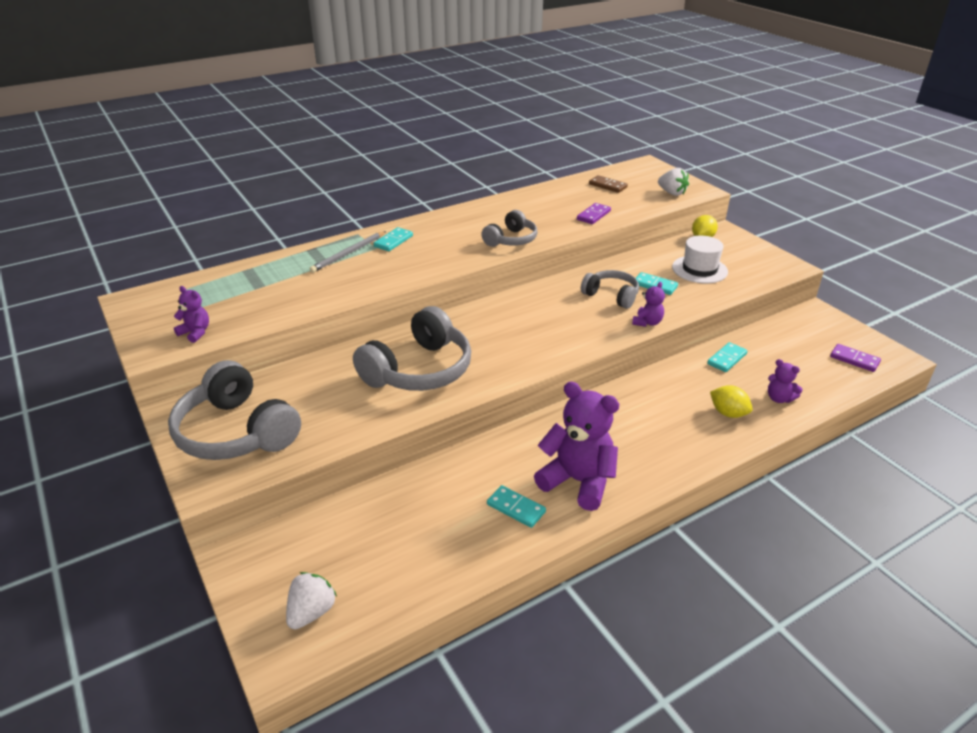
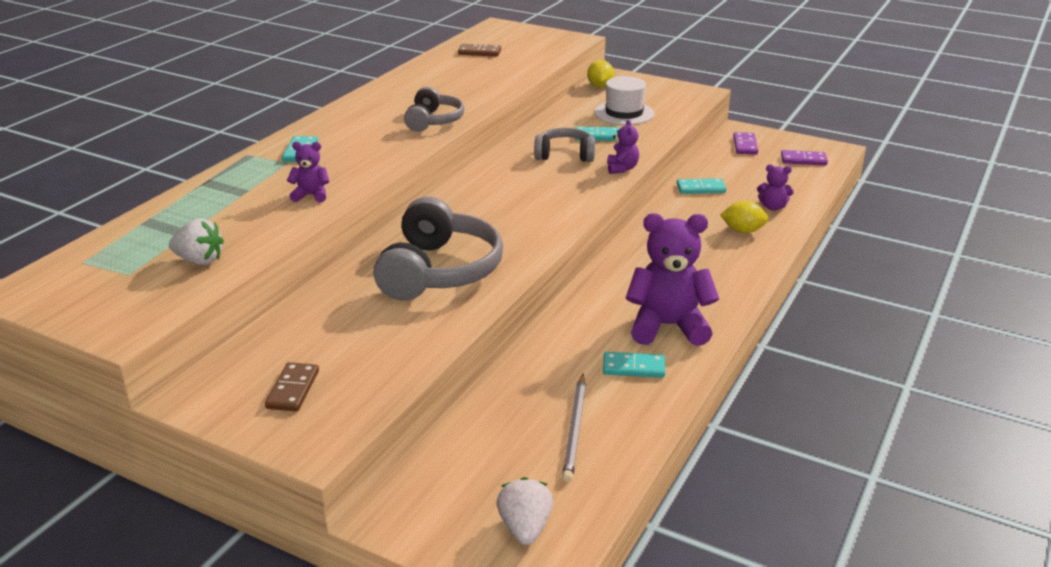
camera: 30 degrees left, 5 degrees down
(195, 333) = (158, 298): purple teddy bear -> purple teddy bear (311, 195)
(237, 432) = (293, 389): grey headphones -> brown domino
(348, 253) = (260, 175): grey pencil -> grey pencil (575, 429)
(593, 215) = (494, 81): purple domino -> purple domino (745, 145)
(672, 193) = (550, 46): white strawberry -> white strawberry (200, 260)
(727, 359) = (701, 188): turquoise domino -> turquoise domino turned 75 degrees clockwise

